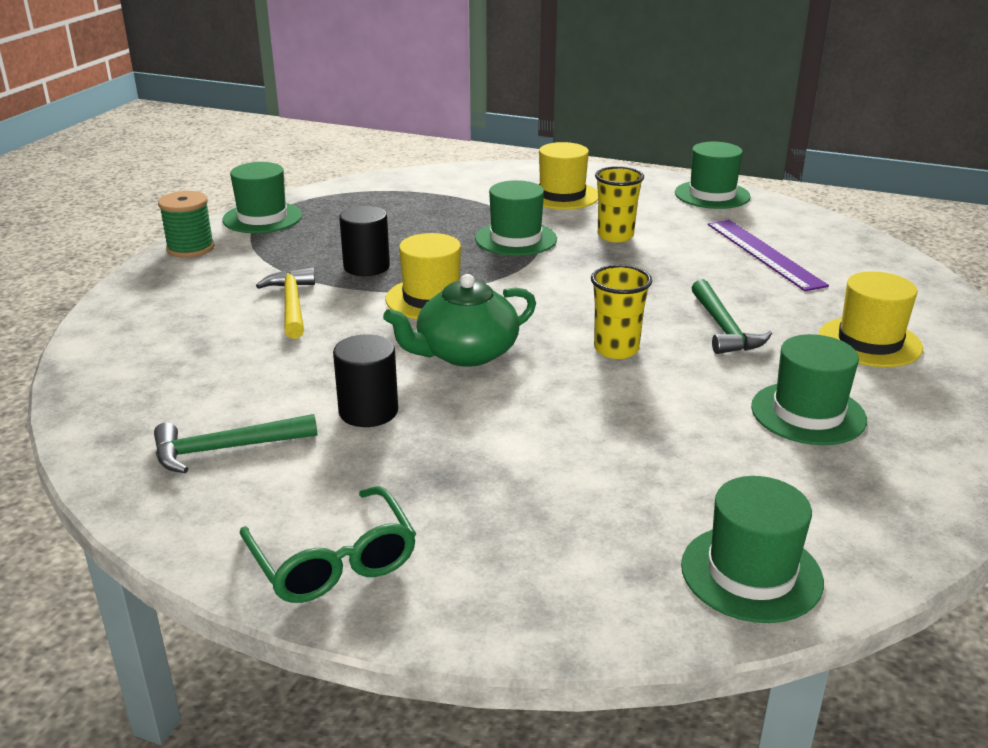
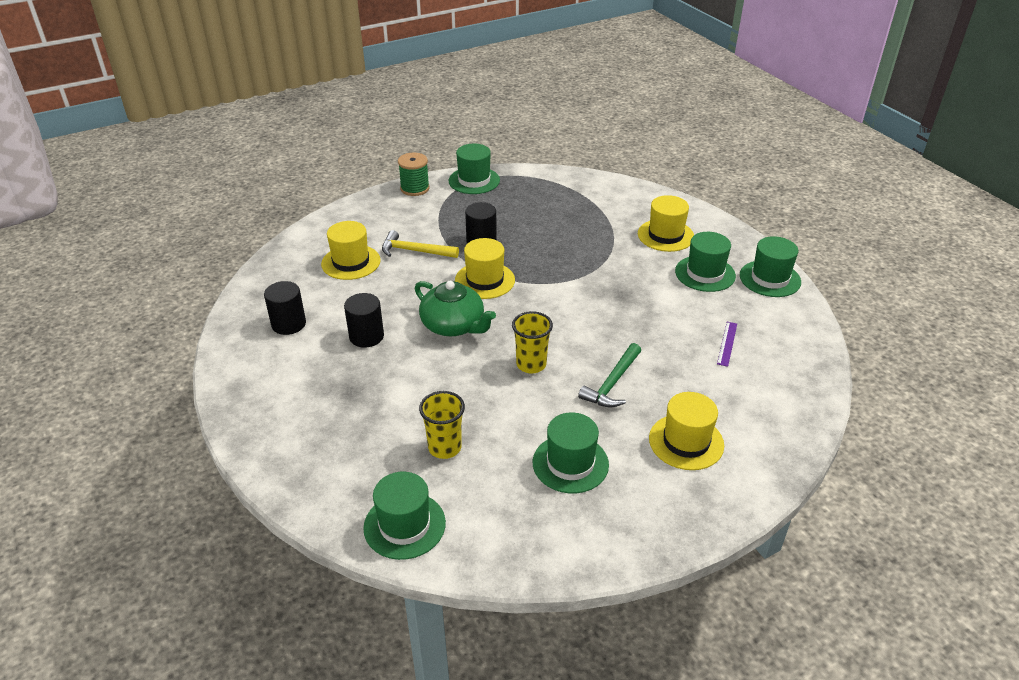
camera: 40 degrees right, 10 degrees up
(216, 348) = (351, 262): none -> yellow hat
(226, 449) = (288, 324): green hammer -> black cylinder
(292, 305) = (415, 251): yellow hammer -> yellow hammer turned 105 degrees counterclockwise
(334, 562) = (259, 407): green glasses -> none
(465, 353) = (453, 325): green teapot -> green teapot turned 150 degrees counterclockwise
(516, 239) = (588, 258): green hat -> green hat (705, 273)
(615, 236) = (651, 283): yellow cup -> yellow cup (445, 448)
(764, 254) = (727, 343): purple ruler -> purple ruler, size x0.51

